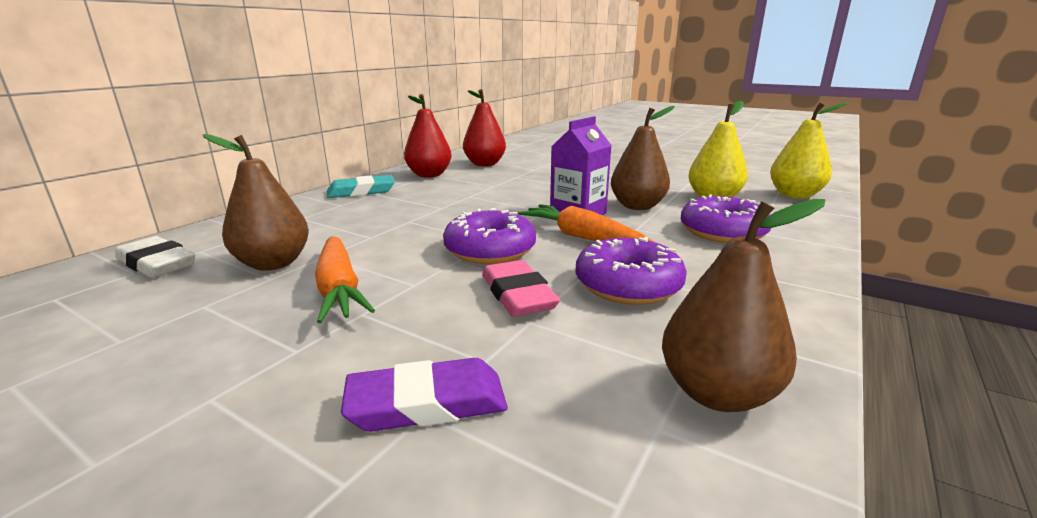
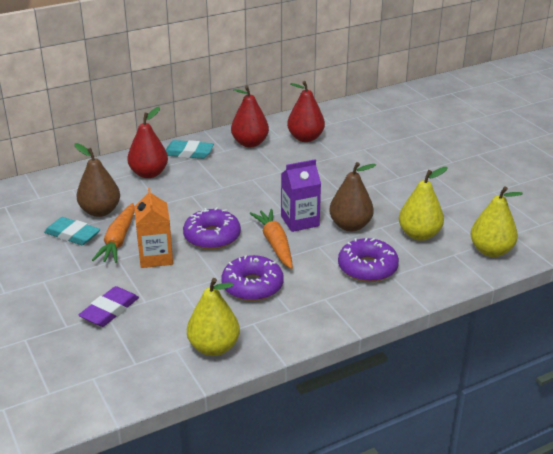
camera: 30 degrees right, 10 degrees up
(157, 263) = (50, 193): white eraser -> none
(238, 303) = (72, 235): none -> turquoise eraser
(322, 215) = (149, 173): none -> red pear
(427, 403) = (109, 310): purple eraser -> purple eraser turned 75 degrees counterclockwise
(430, 292) = (155, 257): none -> orange carton
(518, 295) = (193, 273): pink eraser -> none
(717, 393) = (214, 347): brown pear -> yellow pear

